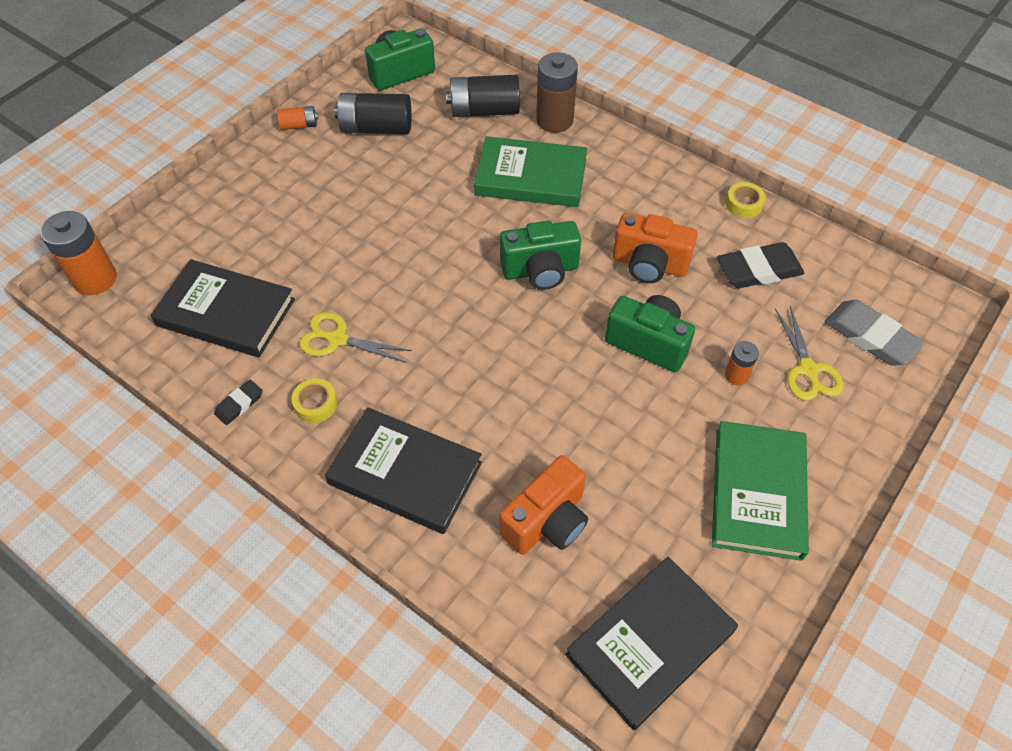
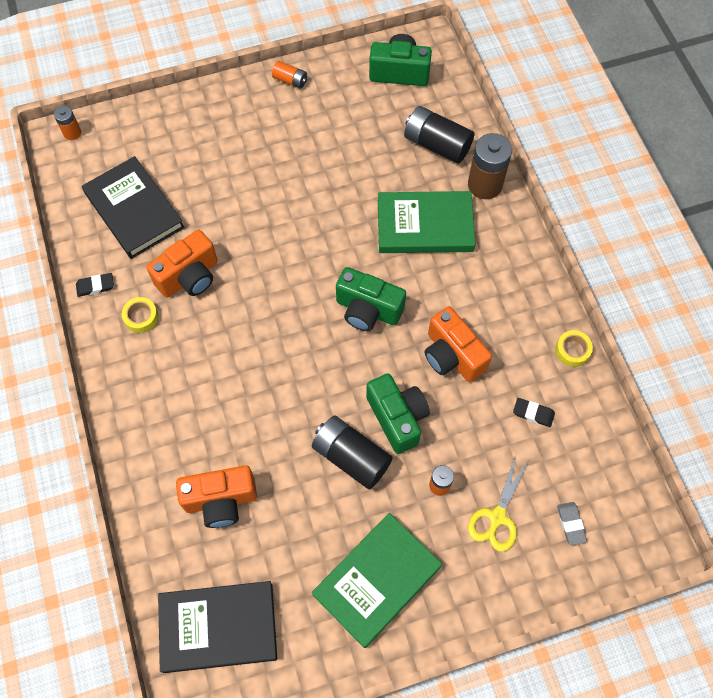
camera: 35 degrees right, 10 degrees up
(95, 279) = (72, 133): orange battery -> orange battery, size x0.53
(337, 339) = (189, 277): yellow scissors -> orange camera
(376, 128) = (344, 114): black battery -> black battery (351, 457)
(405, 473) = (159, 405): black book -> none
(531, 177) = (425, 226): green book -> green book turned 45 degrees counterclockwise
(758, 270) = (533, 413): black eraser -> black eraser, size x0.53
(870, 336) = (571, 524): grey eraser -> grey eraser, size x0.53

